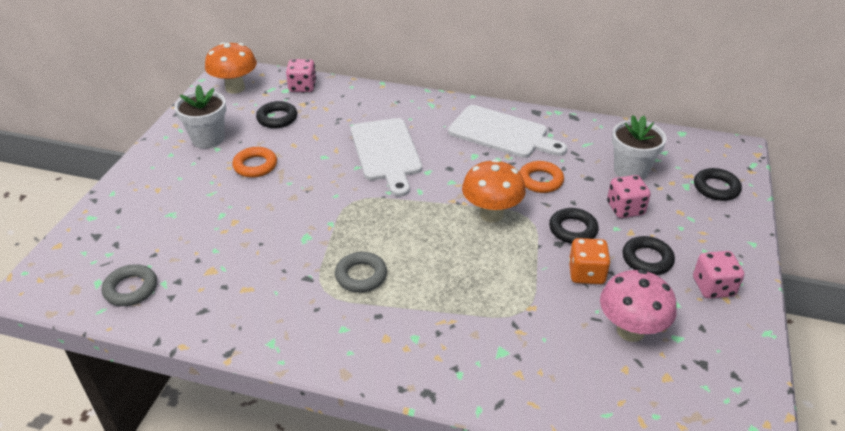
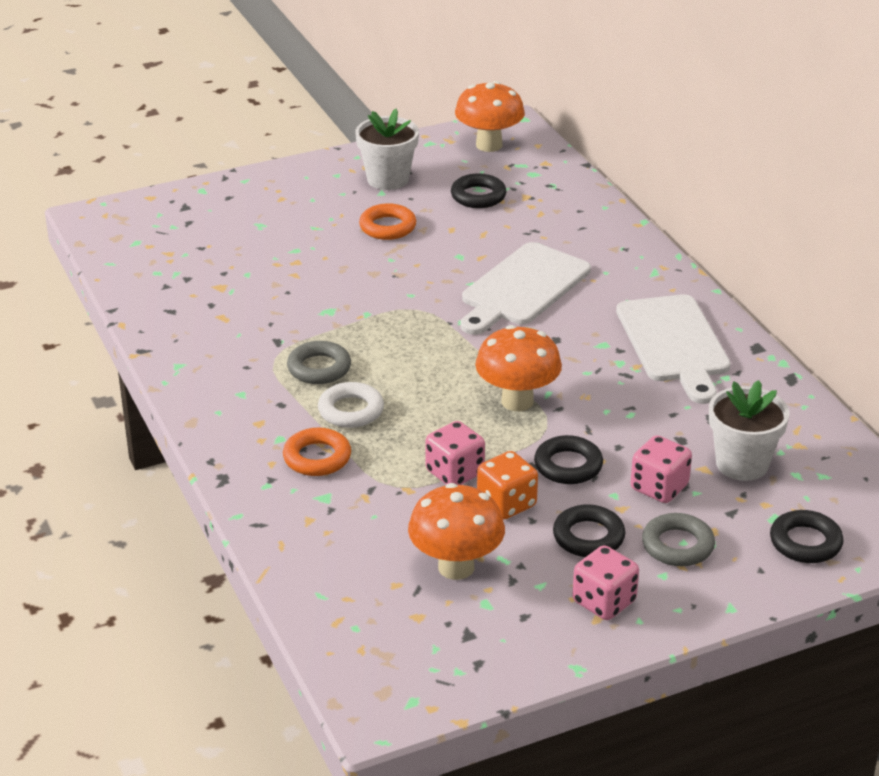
camera: 50 degrees right, 5 degrees down
(131, 289) = (149, 262): grey ring -> grey ring (677, 545)
(302, 87) = (554, 180): pink dice -> pink dice (455, 473)
(423, 287) = (351, 410): none -> white ring
(540, 180) = (624, 408): orange ring -> orange ring (317, 457)
(630, 331) = (456, 567): pink mushroom -> orange mushroom

